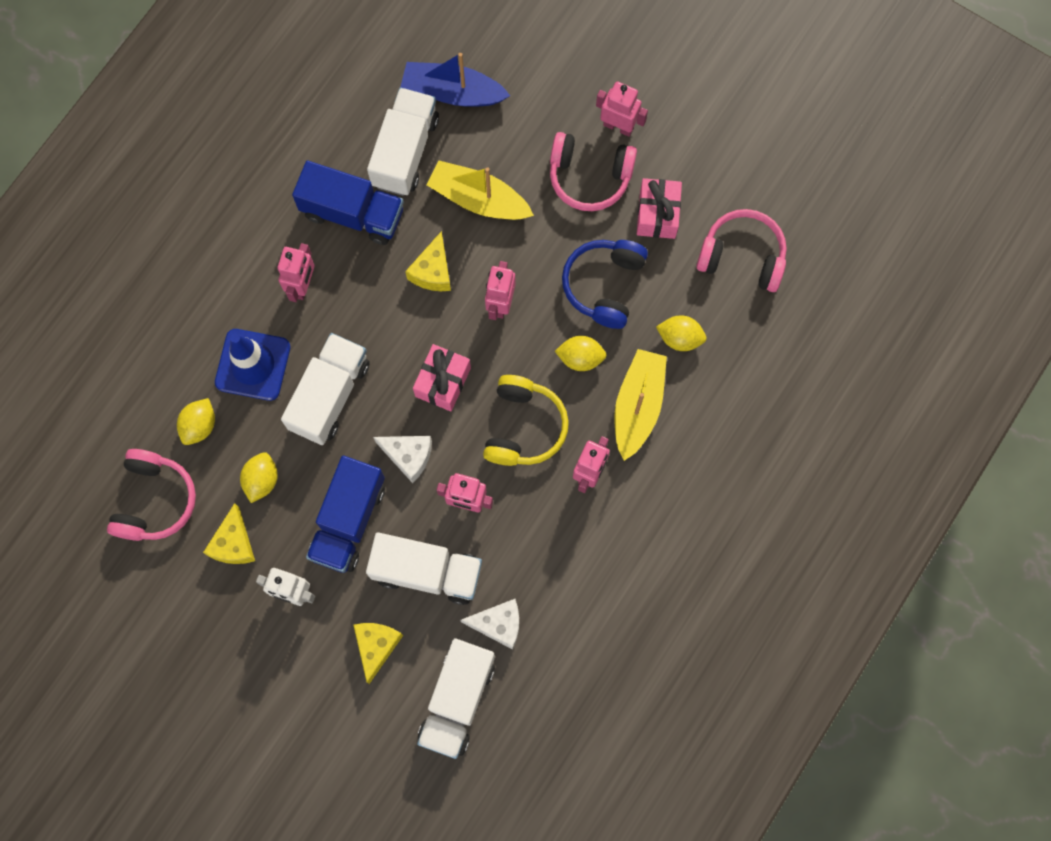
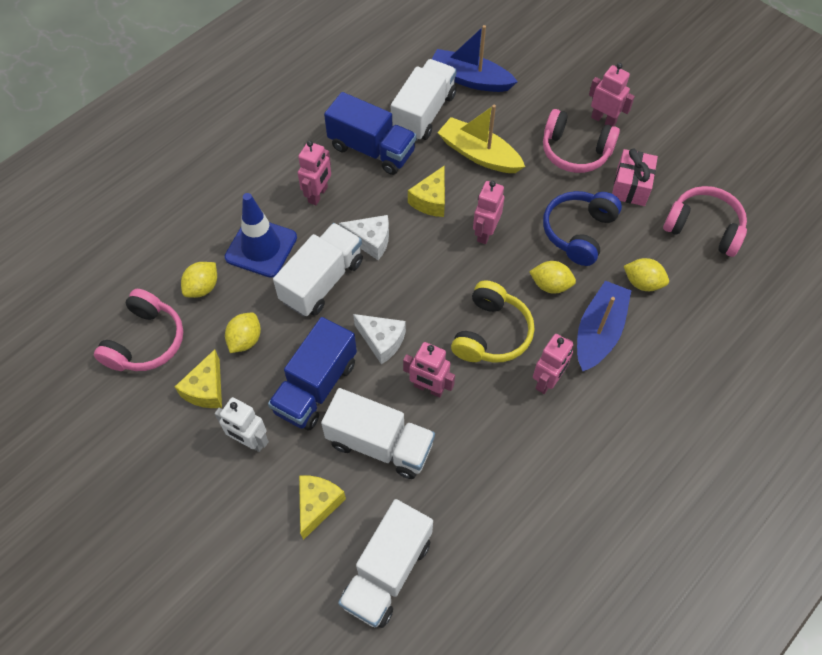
camera: 10 degrees right, 15 degrees down
(443, 382) = (424, 286): pink gift -> none
(498, 624) = (440, 504): white cheese -> white cheese (370, 241)
(638, 406) = (599, 332): yellow boat -> blue boat

